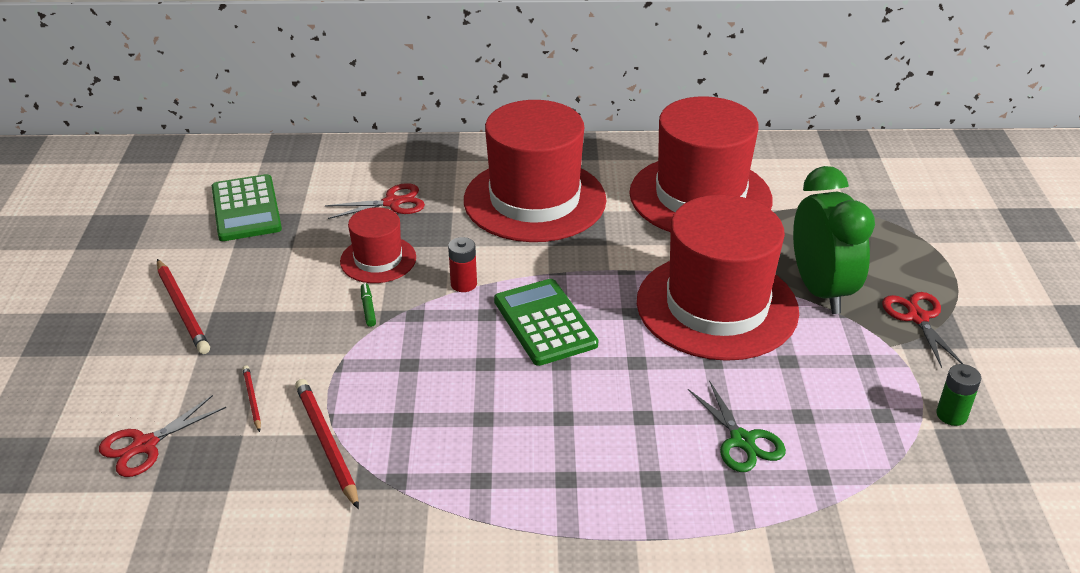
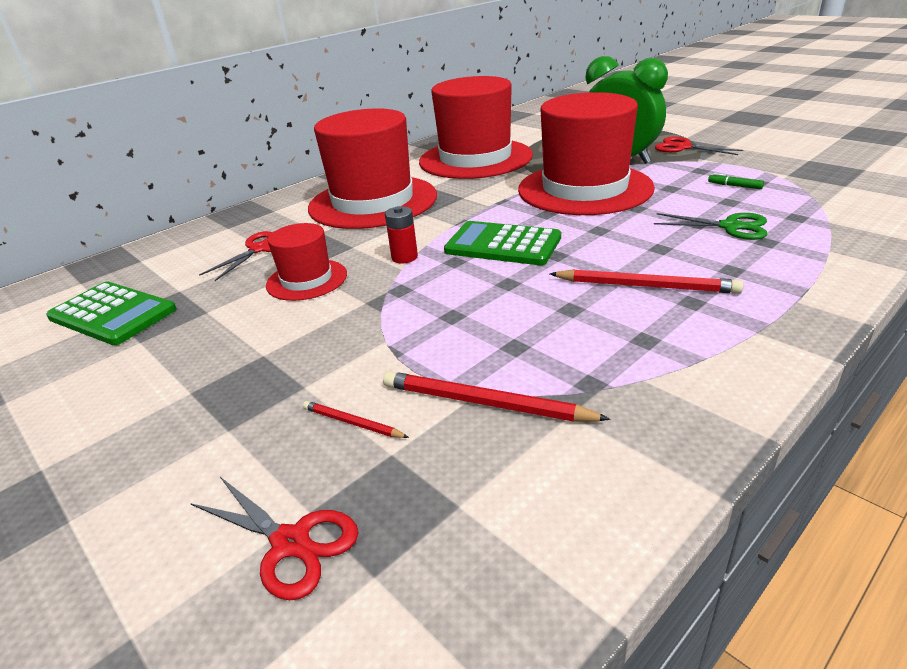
camera: 40 degrees left, 5 degrees down
(145, 445) = (291, 543): red scissors -> red scissors turned 60 degrees counterclockwise
(182, 309) = (149, 410): red pencil -> red pencil (645, 286)
(368, 308) = (352, 307): green marker -> green marker (735, 186)
(951, 415) = (781, 167): green battery -> none

